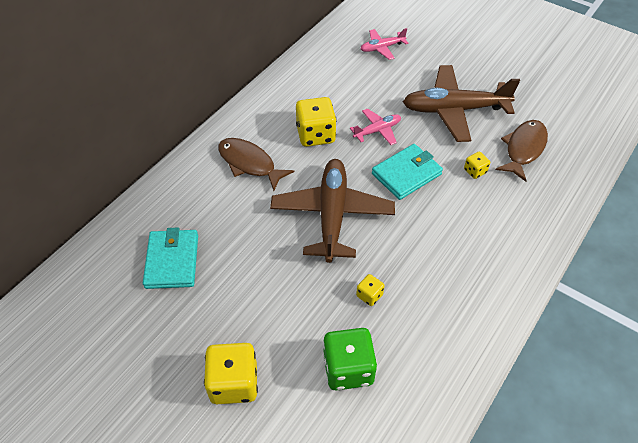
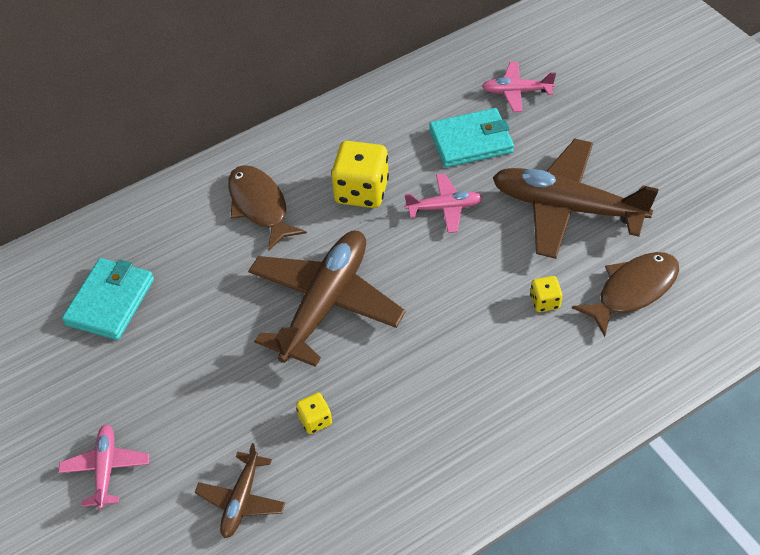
camera: 25 degrees right, 0 degrees up
(234, 383) = (106, 469): yellow dice -> pink plane
(348, 369) = (241, 500): green dice -> brown plane
(406, 174) = (450, 278): turquoise wallet -> turquoise wallet (471, 141)

